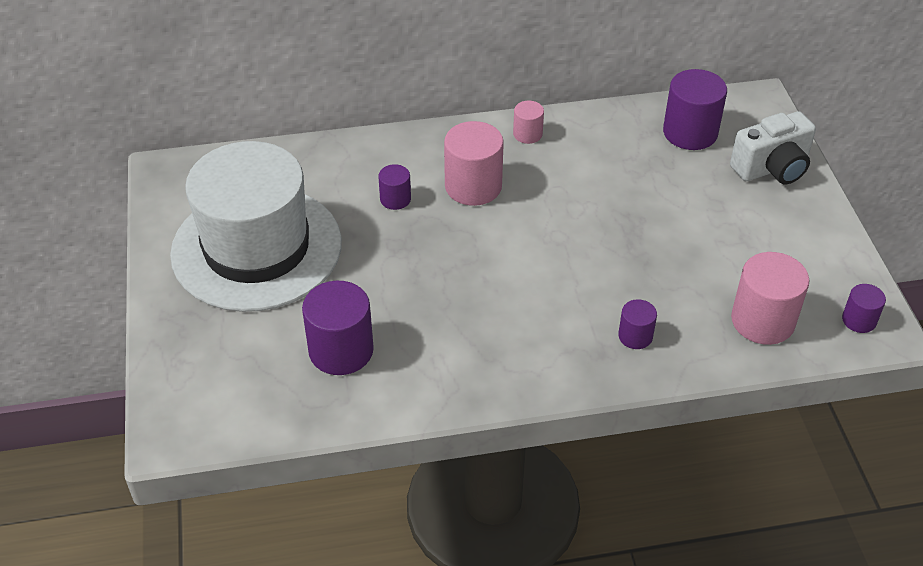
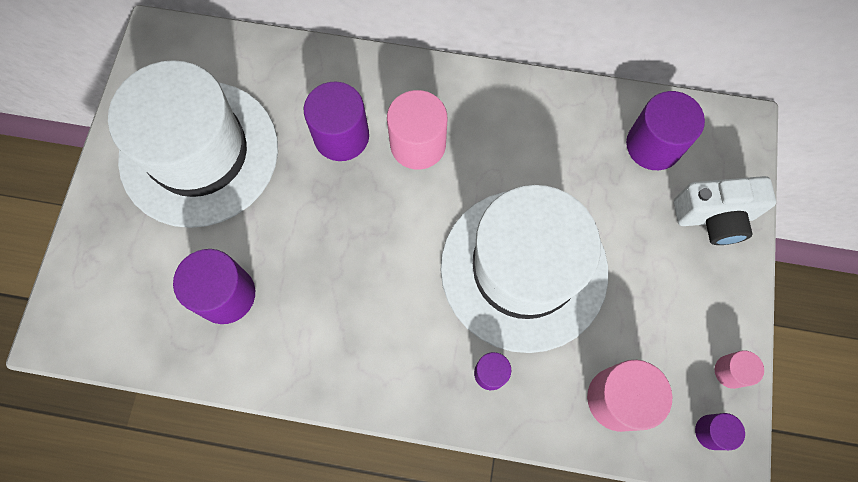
camera: 20 degrees right, 25 degrees up
(395, 199) = (341, 136): purple cylinder -> purple cylinder, size x1.86
(527, 134) = (495, 97): pink cylinder -> pink cylinder (730, 371)
(623, 250) = (523, 269): none -> white hat

